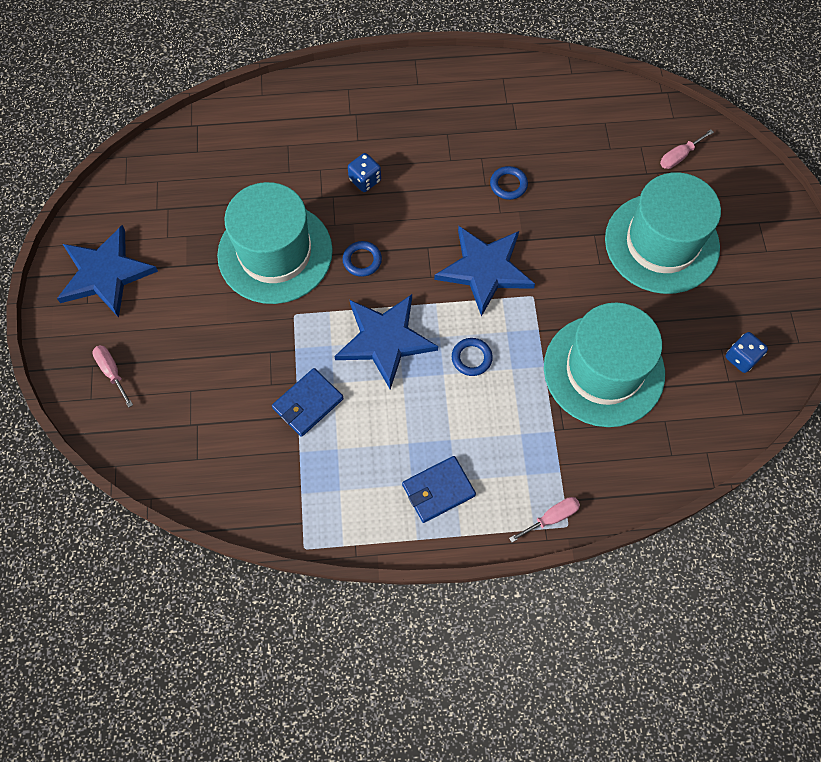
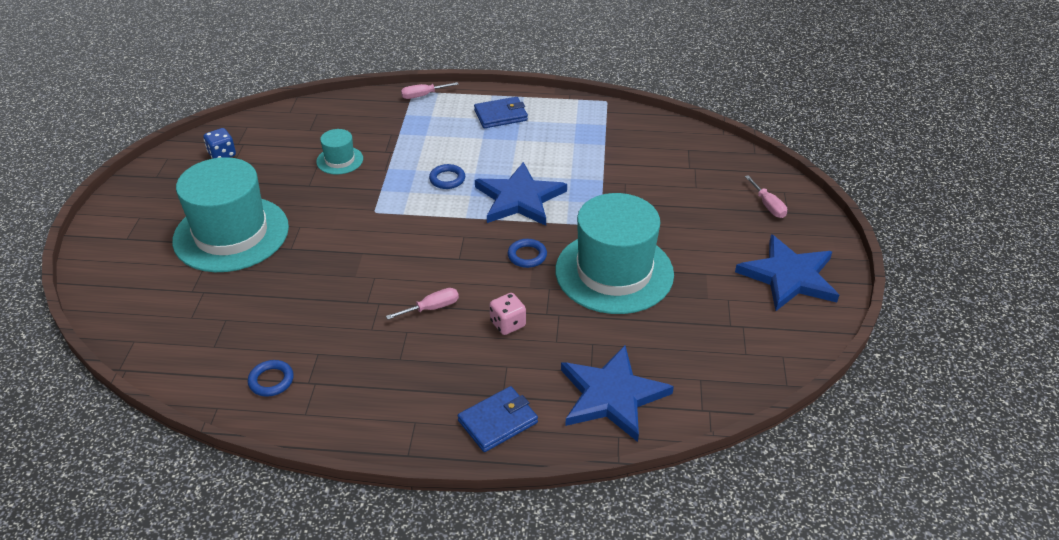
camera: 170 degrees left, 25 degrees down
(308, 403) = (594, 169): blue wallet -> blue wallet (498, 421)
(365, 180) = (508, 324): blue dice -> pink dice
(485, 269) = (410, 235): blue star -> blue star (612, 395)
(508, 185) = (354, 300): blue ring -> blue ring (271, 380)
(604, 370) = (340, 160): turquoise hat -> turquoise hat, size x0.45
(679, 156) = (158, 302): pink screwdriver -> pink screwdriver (432, 308)

